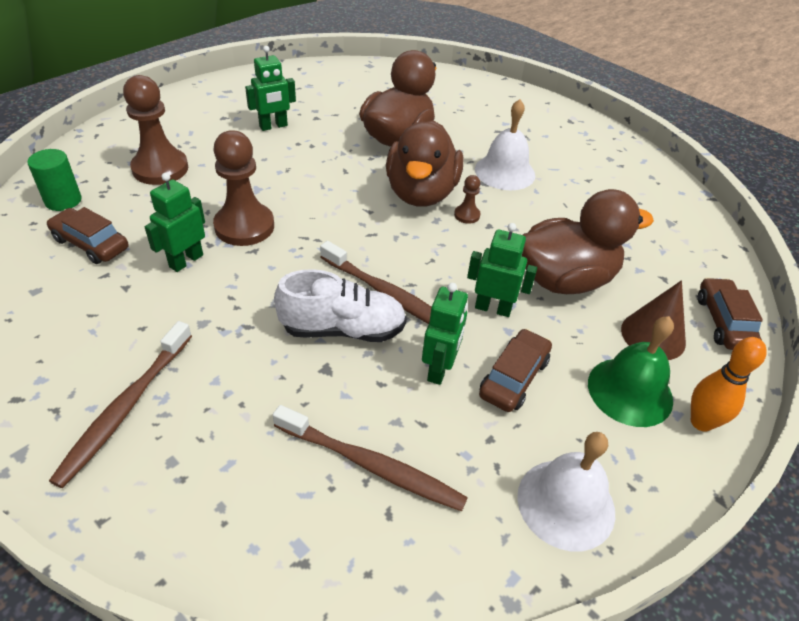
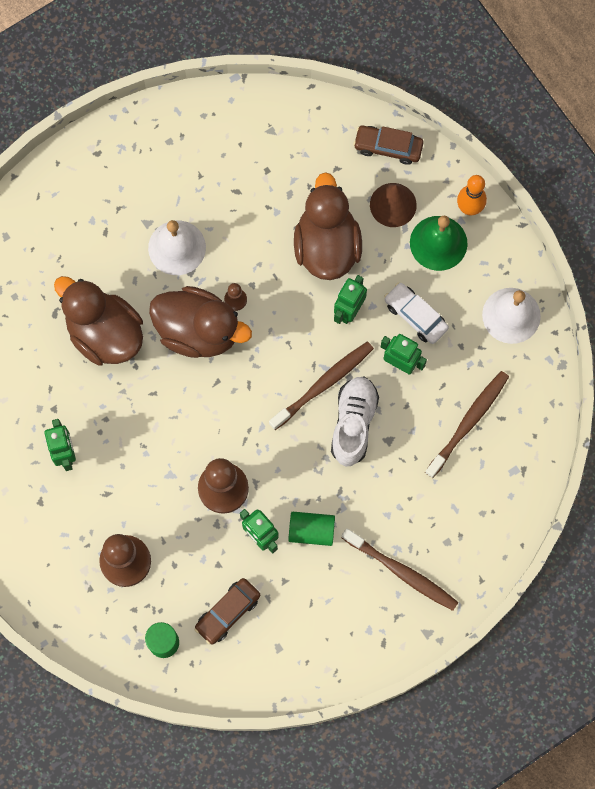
camera: 75 degrees left, 30 degrees up
(192, 304) = (311, 531): none -> green cylinder
(514, 378) = (415, 316): brown car -> white car

